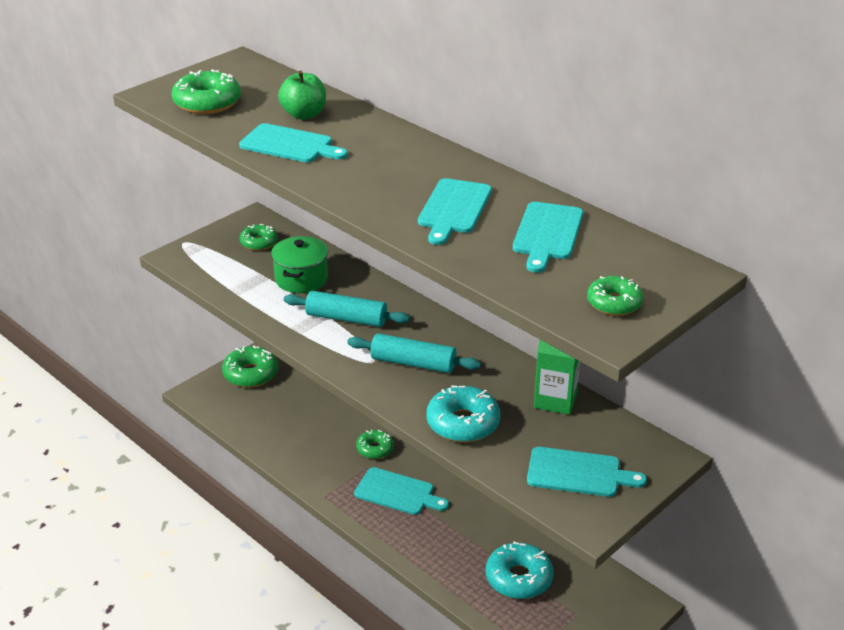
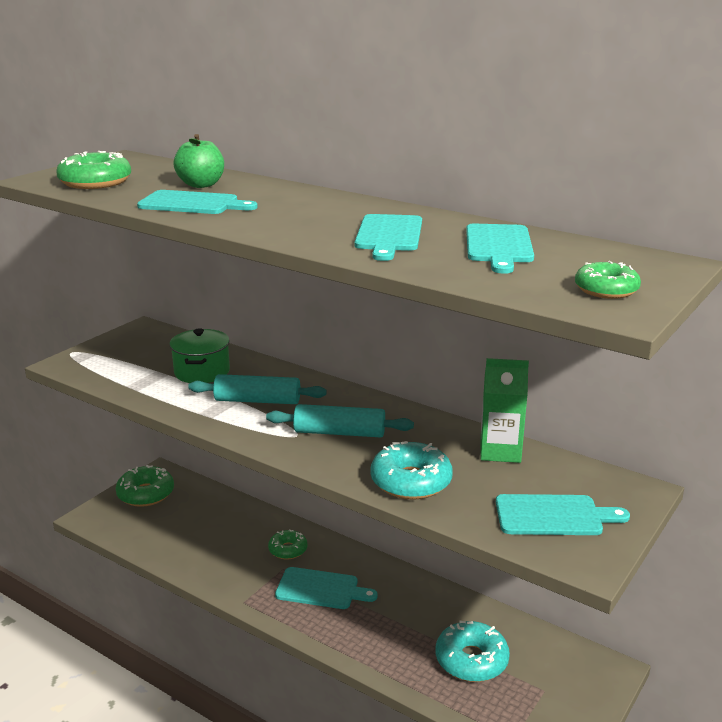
camera: 10 degrees left, 10 degrees down
(259, 243) = (151, 346): green donut -> none

